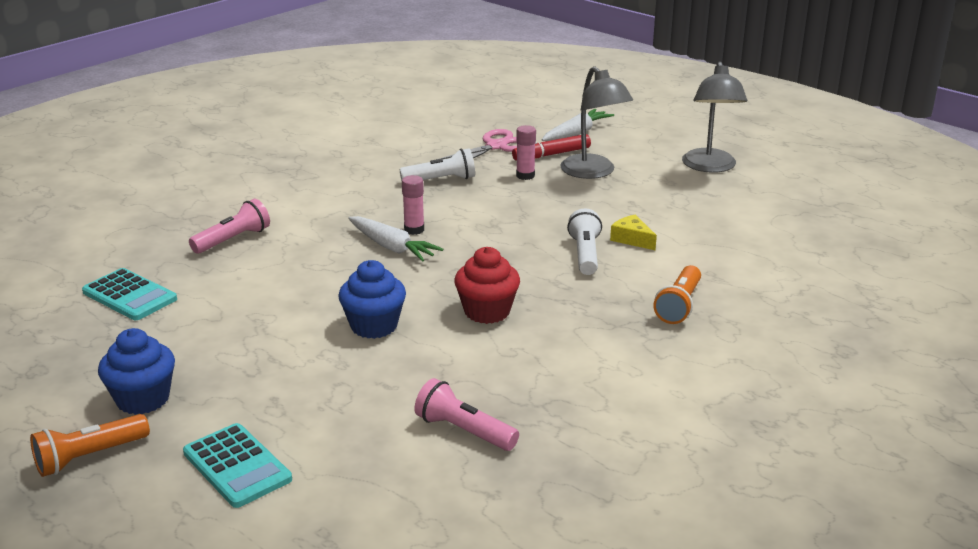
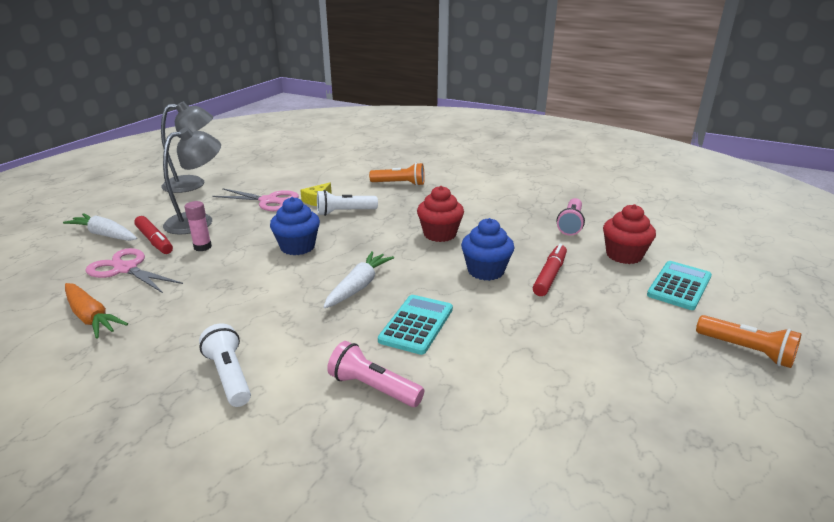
camera: 105 degrees left, 0 degrees up
(129, 296) = (529, 426): turquoise calculator -> turquoise calculator (416, 325)
(143, 399) = (664, 350): blue cupcake -> blue cupcake (297, 247)
(333, 368) = (550, 276): none -> red marker
(342, 449) = (624, 255): none -> red cupcake
(414, 230) = (322, 282): pink glue stick -> none
(419, 140) = (91, 317): none -> orange carrot
(441, 180) = (209, 286): white flashlight -> white flashlight (229, 376)
(640, 209) = (268, 201): none -> pink scissors

